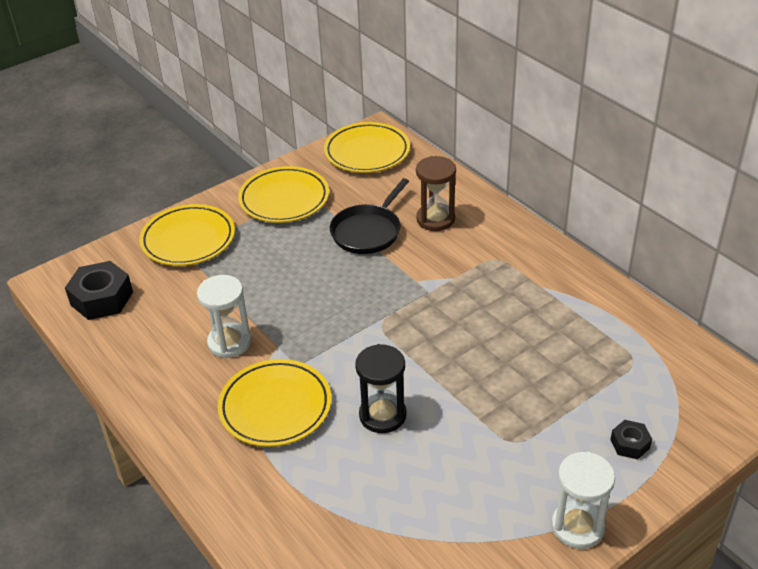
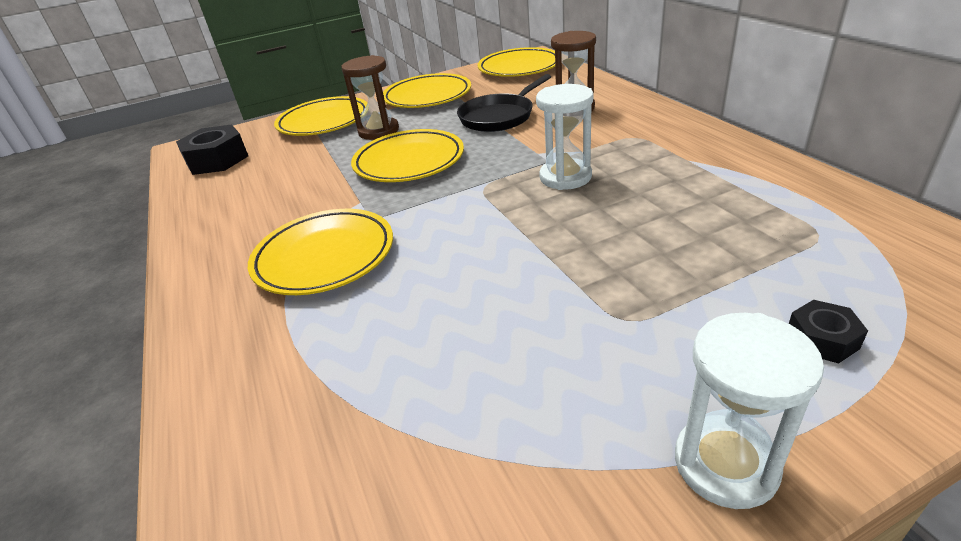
camera: 15 degrees right, 5 degrees down
(229, 342) = (312, 196): white hourglass -> white hourglass (565, 177)
(254, 253) = (378, 131): none -> brown hourglass
(303, 295) = (409, 162): none -> yellow plate
(382, 415) = (449, 274): black hourglass -> none

